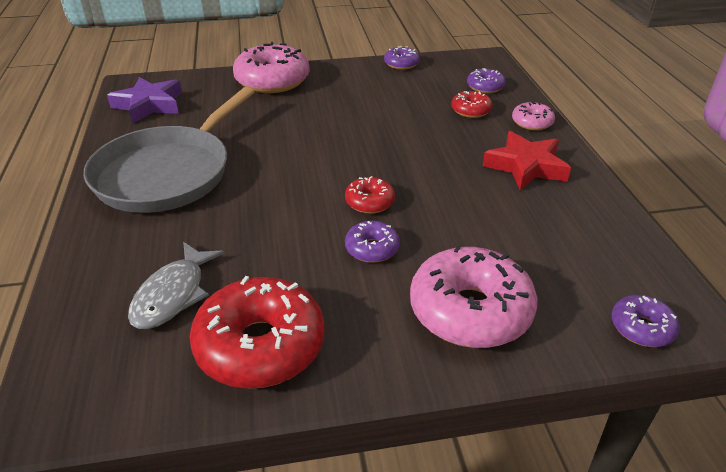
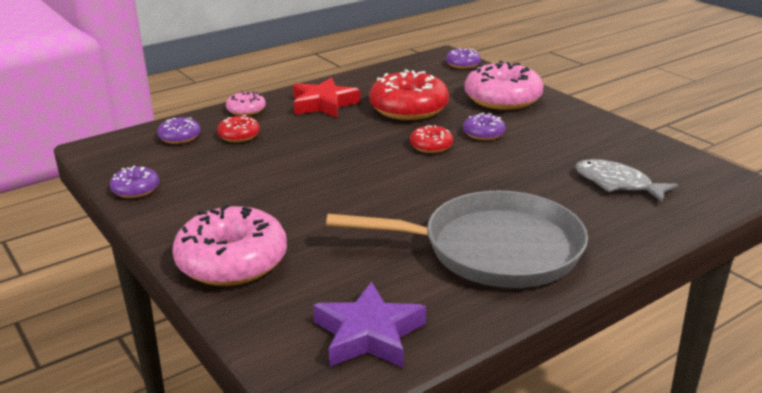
camera: 115 degrees left, 10 degrees down
(173, 295) = (617, 184): grey fish -> grey fish turned 135 degrees counterclockwise
(260, 345) = (609, 143): red donut -> red donut (408, 108)

